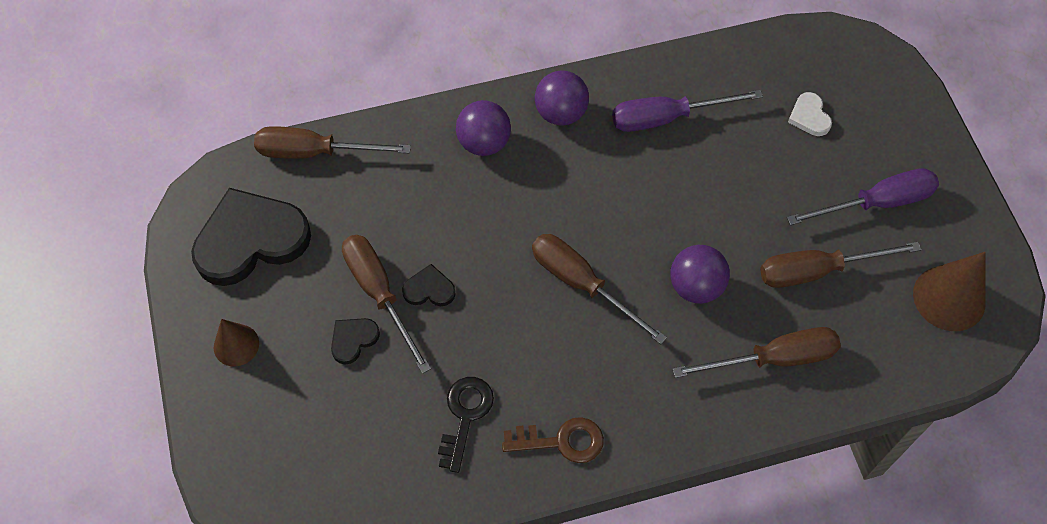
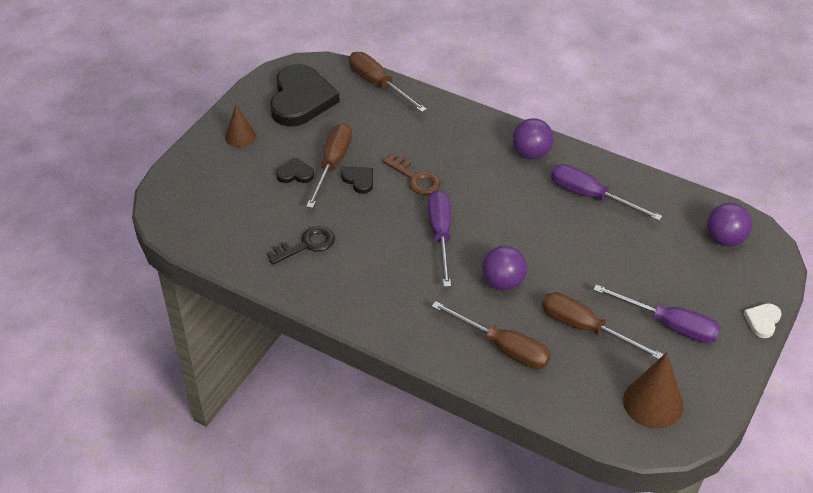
camera: 45 degrees right, 15 degrees down
(250, 240) = (301, 99): black heart -> black heart turned 75 degrees clockwise
(484, 143) = (470, 138): purple ball -> purple ball (725, 239)
(561, 441) = (339, 292): brown key -> brown key (415, 178)
(582, 284) = (441, 235): brown screwdriver -> purple screwdriver
(809, 116) = (682, 255): white heart -> white heart (762, 321)

